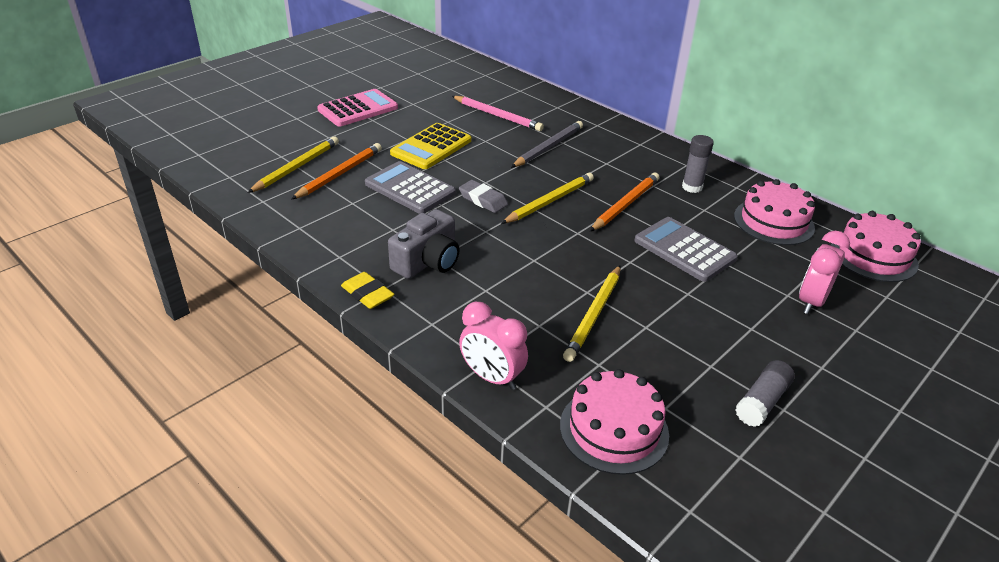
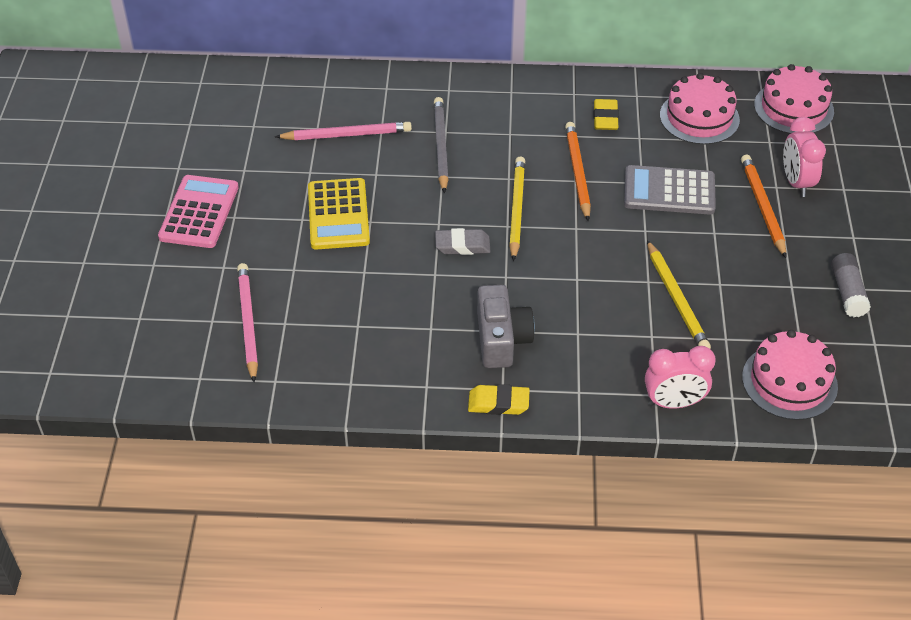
camera: 40 degrees left, 10 degrees up
(297, 167) = (248, 323): yellow pencil -> pink pencil
(340, 174) = (300, 302): orange pencil -> orange pencil (762, 207)
(410, 188) = (385, 276): grey calculator -> none
(692, 187) = (605, 118): grey glue stick -> yellow eraser

